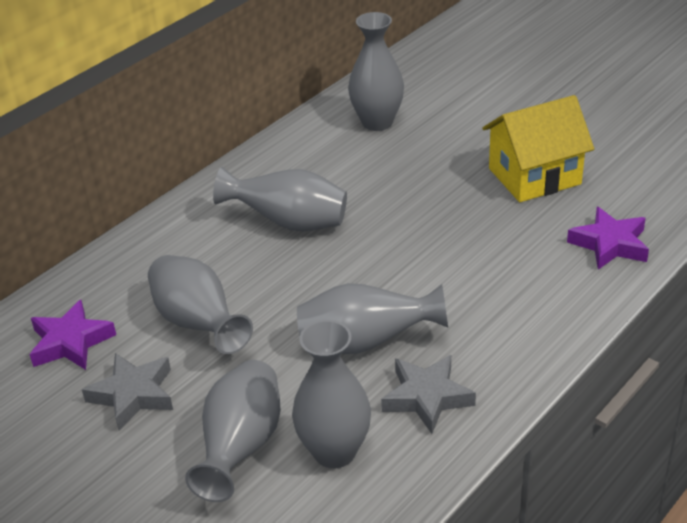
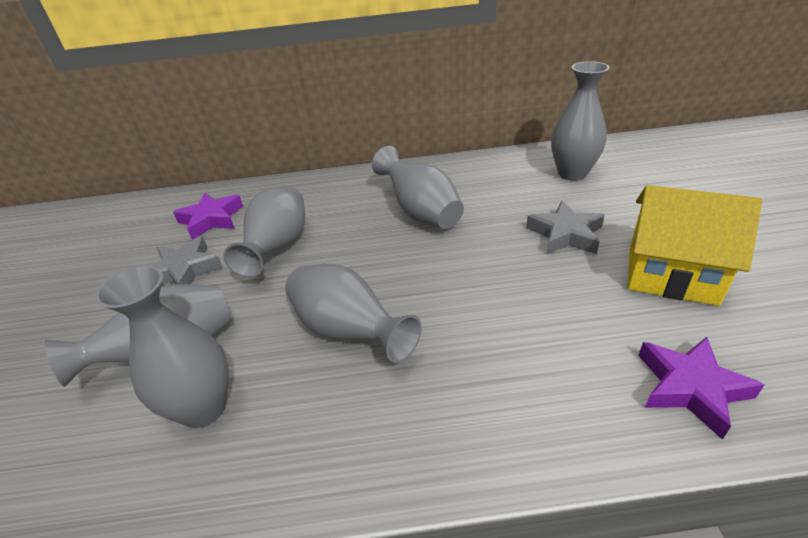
camera: 45 degrees right, 0 degrees up
(427, 397) = (323, 417): grey star -> grey star (565, 234)

